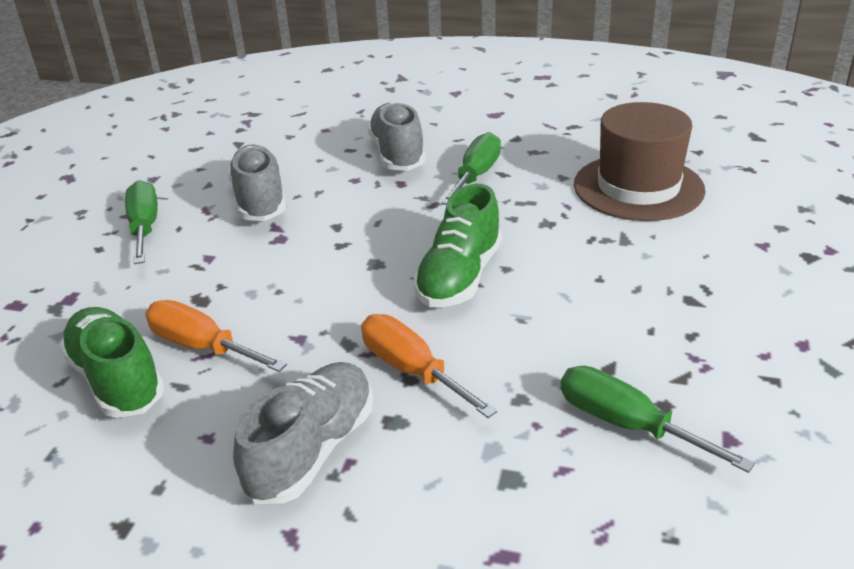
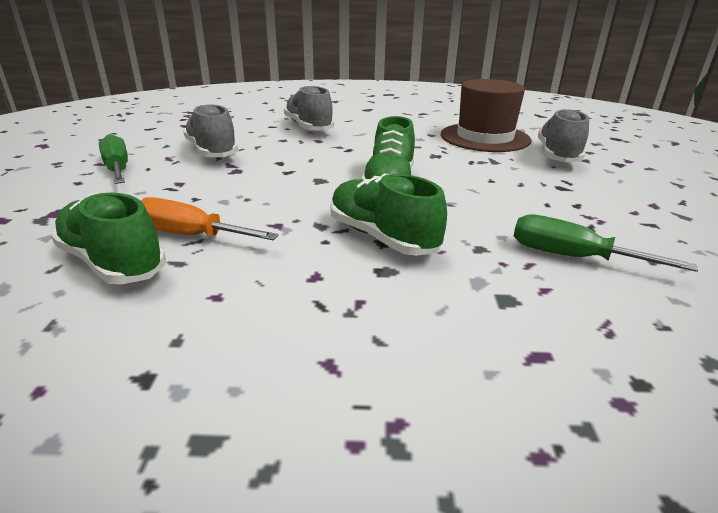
camera: 15 degrees left, 5 degrees down
(312, 450) = (321, 296): grey shoe -> grey shoe (558, 156)
(412, 370) = (382, 237): orange screwdriver -> green shoe
(476, 175) = (371, 135): green screwdriver -> none

